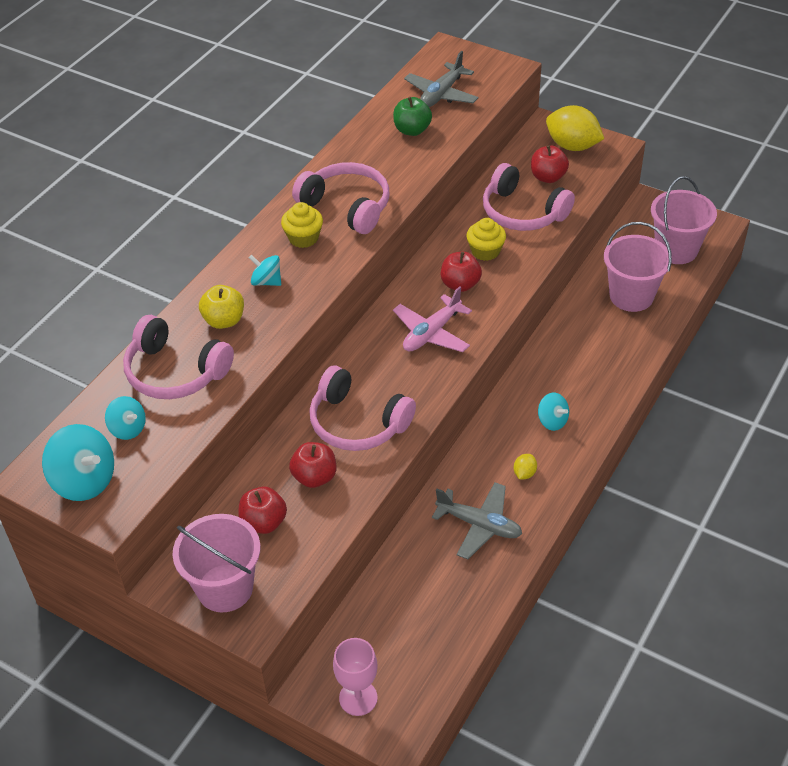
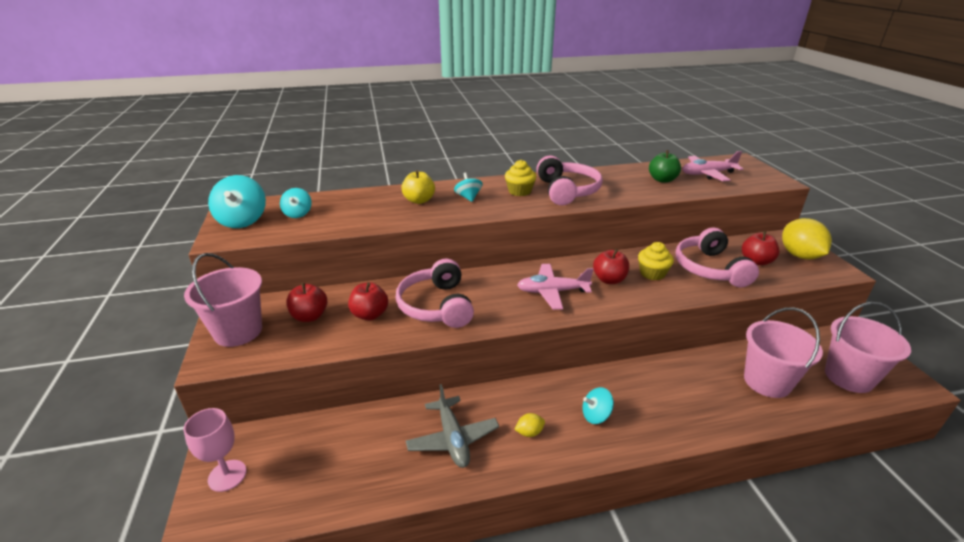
camera: 45 degrees right, 15 degrees down
(175, 372) = (359, 206): pink headphones -> none
(441, 94) = (707, 174): grey plane -> pink plane
(552, 421) = (596, 415): turquoise spinning top -> turquoise spinning top turned 75 degrees clockwise

